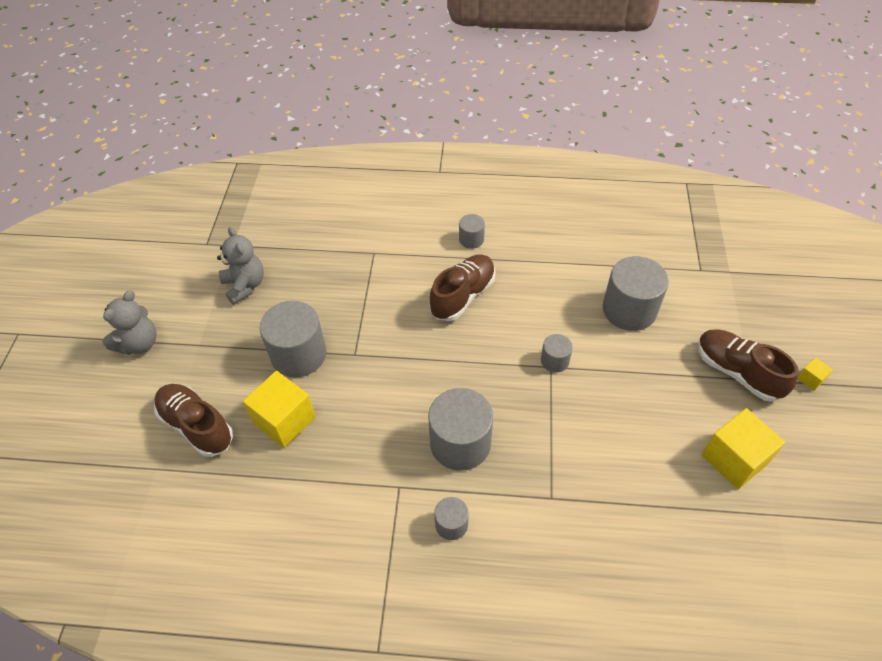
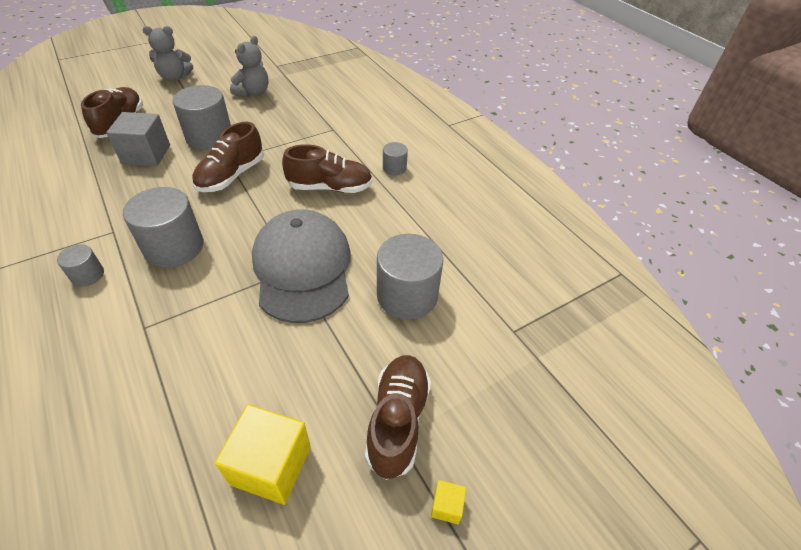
camera: 50 degrees right, 5 degrees down
(284, 420) = (146, 154): yellow cube -> grey cube
(385, 361) = (231, 176): none -> brown shoe
(554, 361) = (302, 268): grey cylinder -> grey cap

